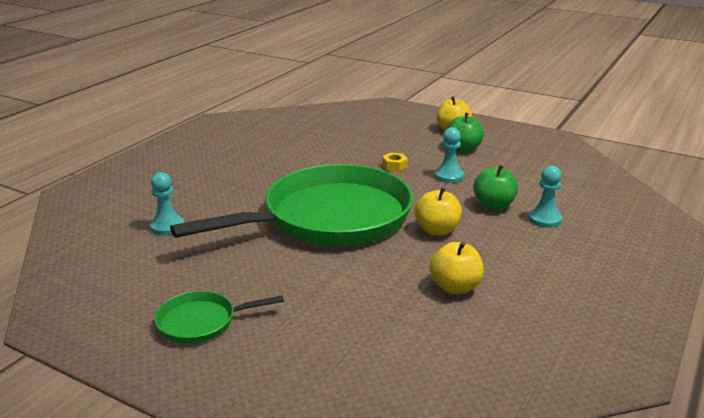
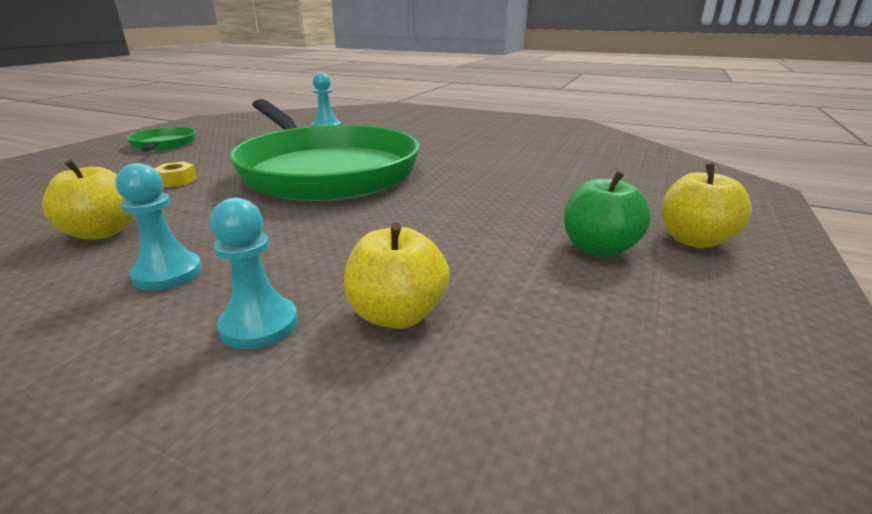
camera: 85 degrees right, 0 degrees up
(394, 166) = (485, 197): yellow nut -> yellow nut (177, 181)
(437, 230) = (266, 223): yellow apple -> yellow apple (397, 315)
(449, 176) = (459, 233): turquoise pawn -> turquoise pawn (168, 273)
(493, 205) = (338, 270): green apple -> none

